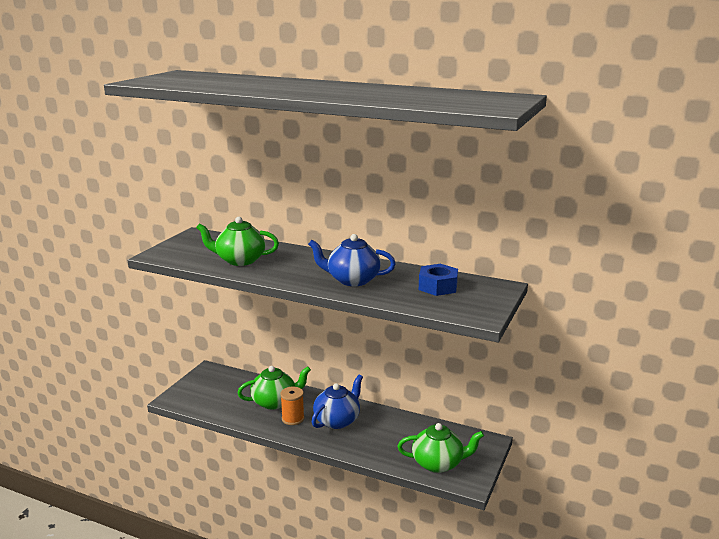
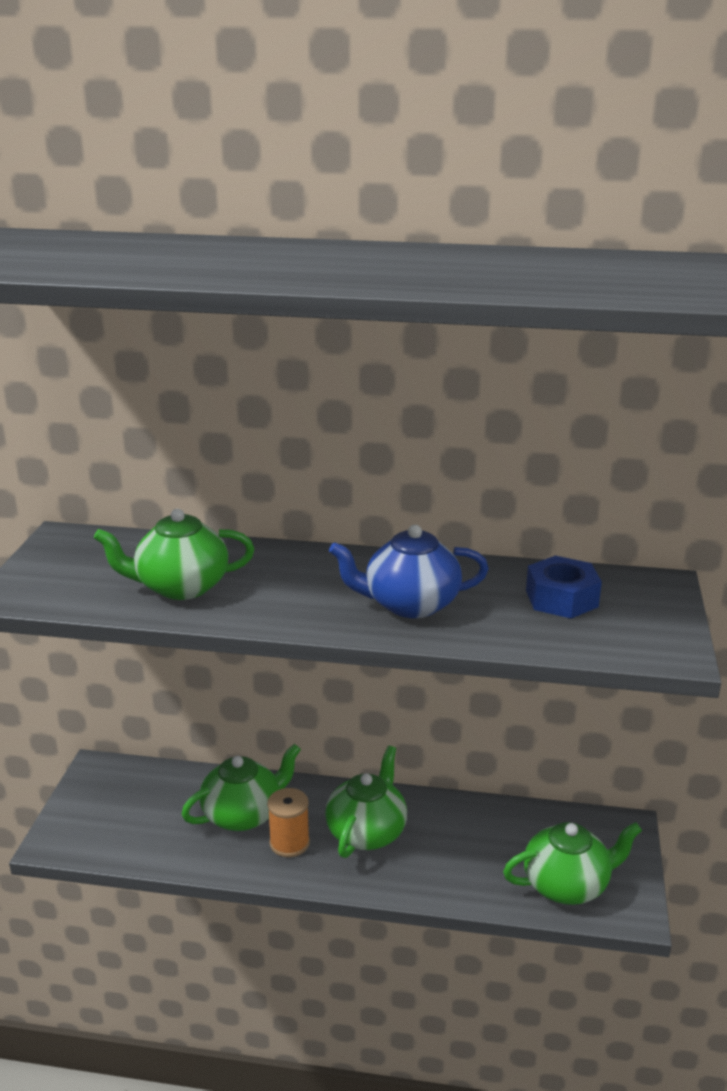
camera: 15 degrees left, 5 degrees up
(337, 420) = (367, 832): blue teapot -> green teapot

